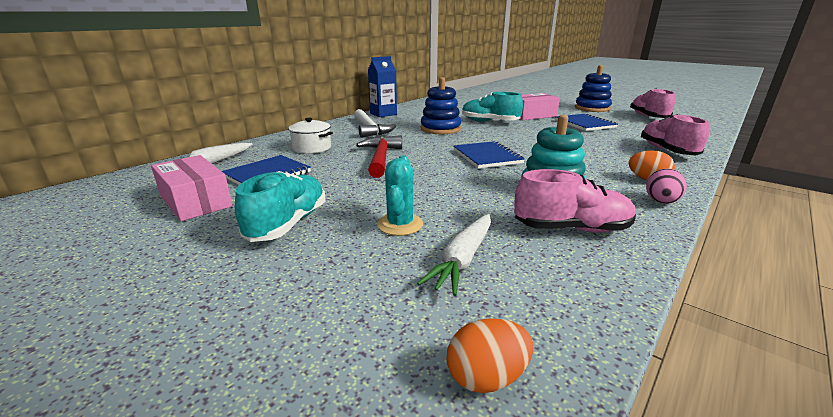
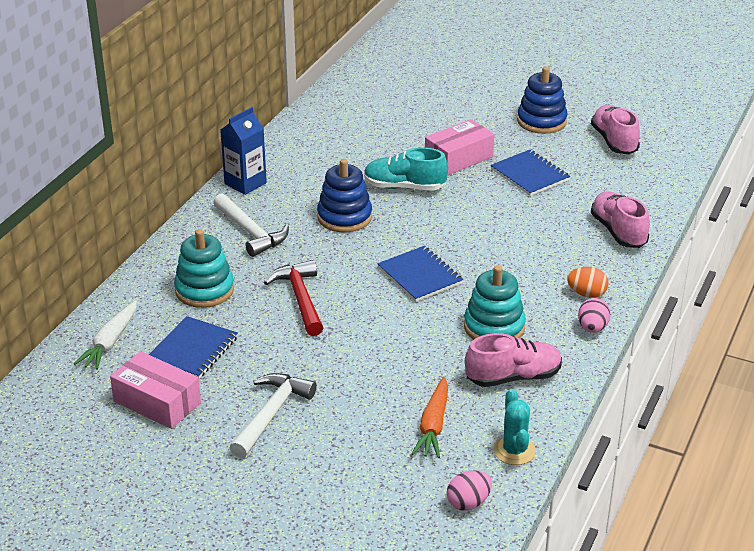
camera: 15 degrees left, 10 degrees up
(288, 224) = (271, 414): turquoise shoe -> white hammer
(312, 148) = (204, 290): white pot -> turquoise stacking toy
(400, 224) = (369, 398): turquoise cactus -> turquoise cactus (514, 450)
(463, 260) = (433, 425): white carrot -> orange carrot
(486, 377) = (468, 503): orange egg -> pink egg

